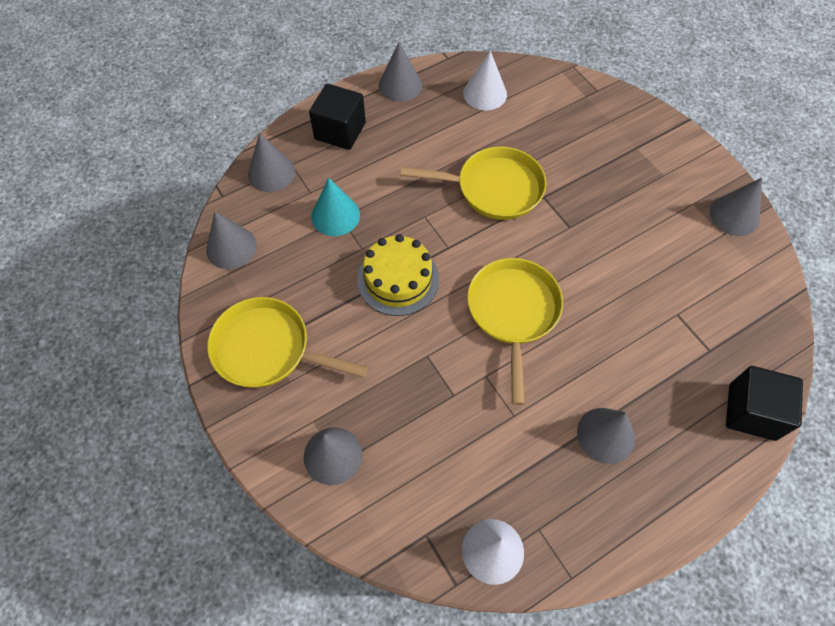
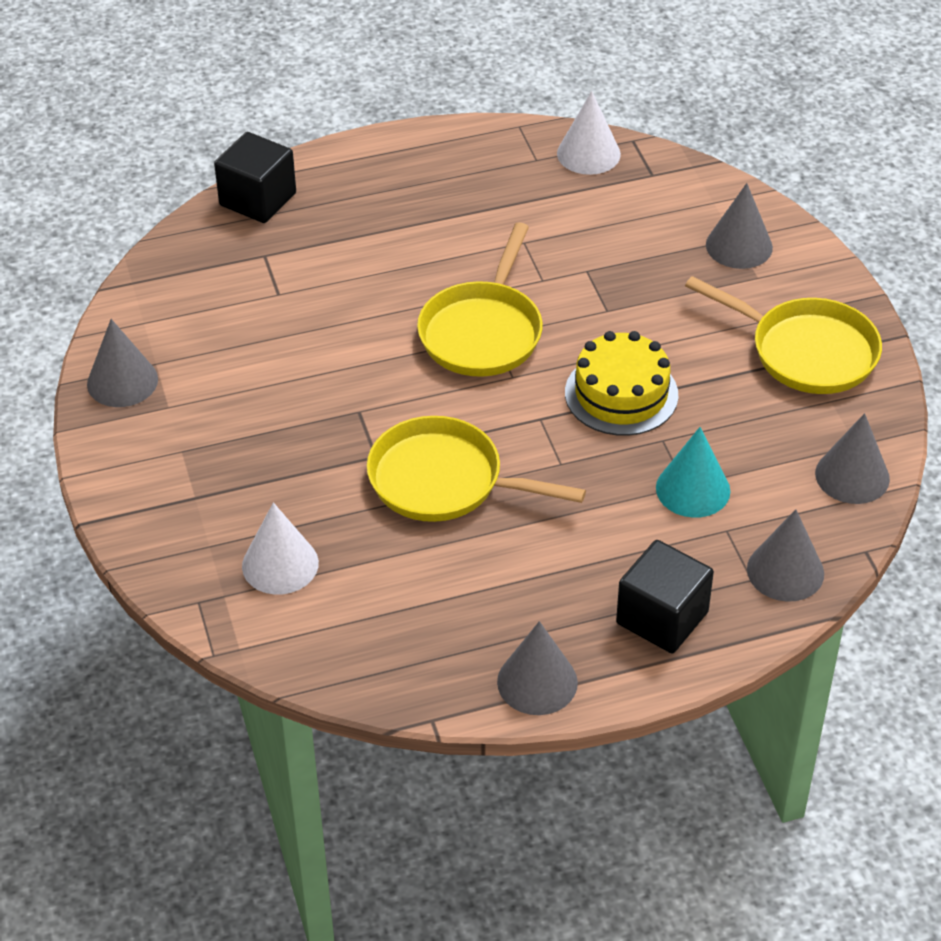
camera: 165 degrees left, 15 degrees down
(485, 94) = (393, 634): white cone -> white cone (280, 564)
(605, 435) = (430, 210): grey cone -> none

